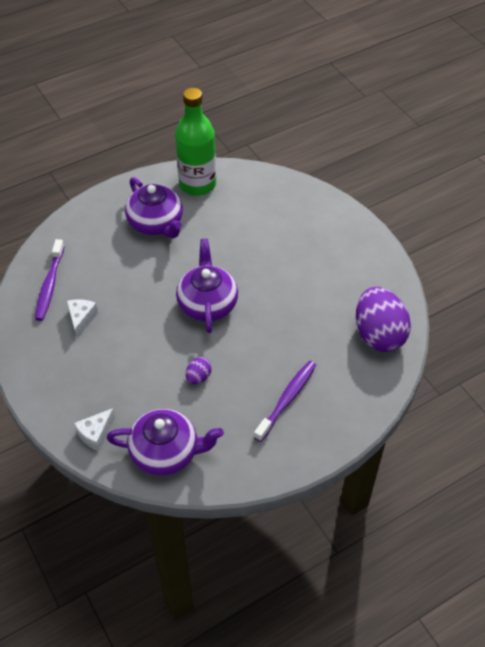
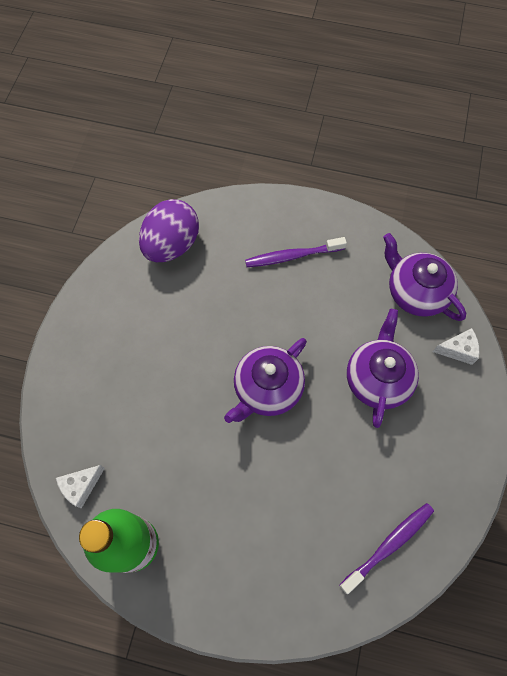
camera: 135 degrees left, 15 degrees up
(81, 319) = (389, 473): white cheese -> white cheese (81, 486)
(156, 223) = (223, 528): purple teapot -> purple teapot (378, 378)
(198, 377) = (338, 328): purple egg -> none

